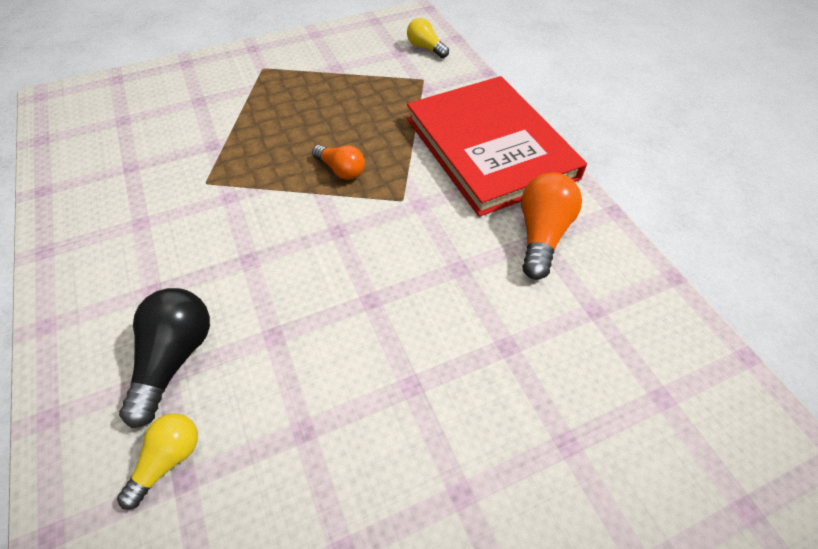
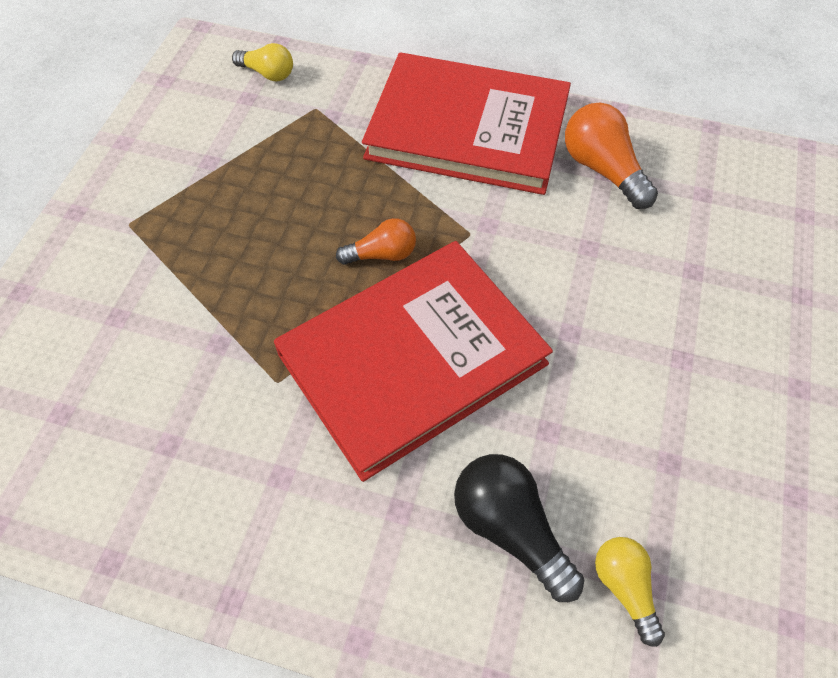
camera: 50 degrees left, 5 degrees up
(272, 230) = (412, 359): none -> red book
(425, 48) = (268, 73): yellow light bulb -> yellow light bulb turned 150 degrees counterclockwise

